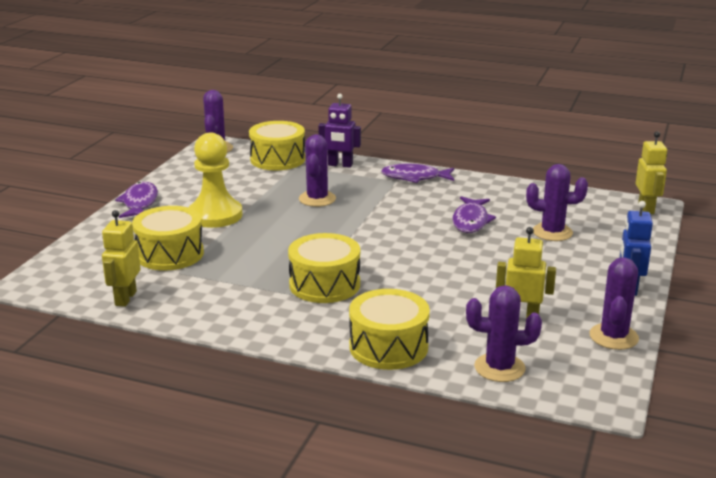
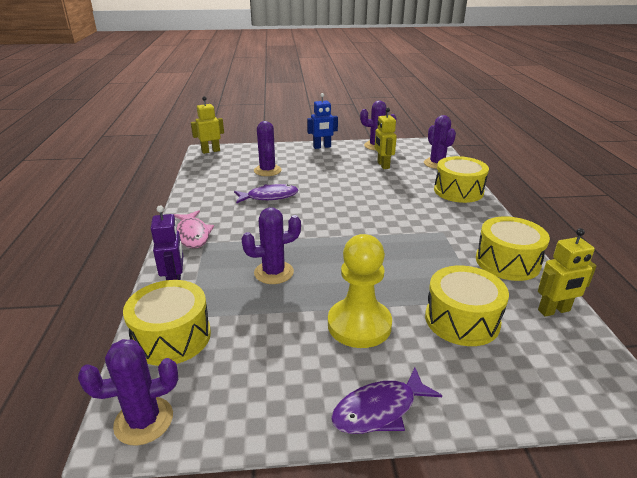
camera: 115 degrees left, 5 degrees up
(324, 284) = (418, 227): yellow drum -> yellow drum (507, 262)
(414, 177) = (193, 235): purple fish -> pink fish

